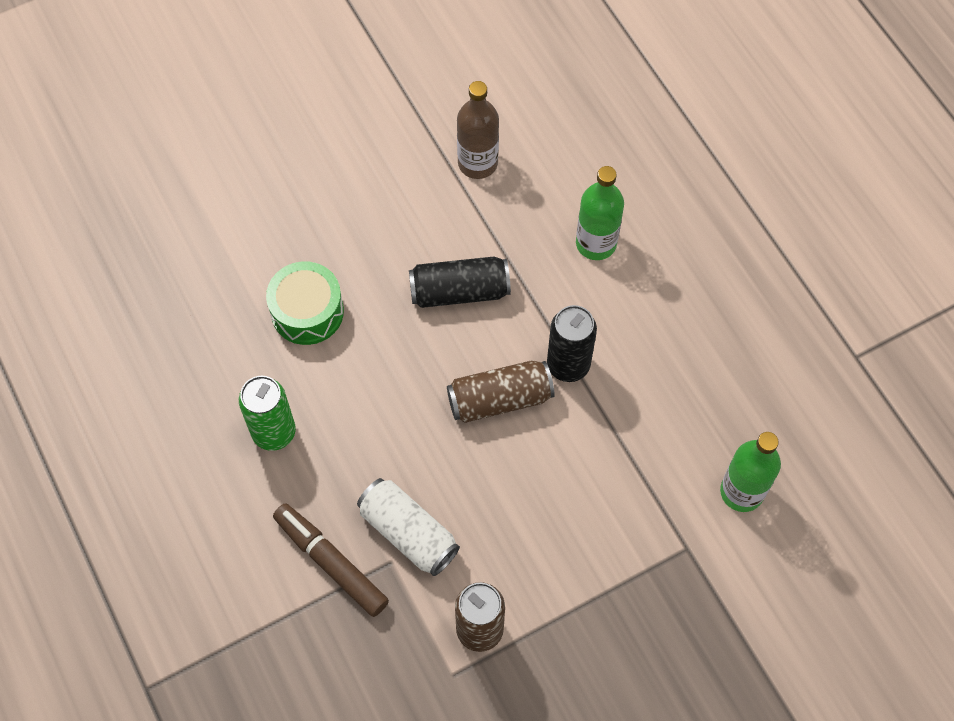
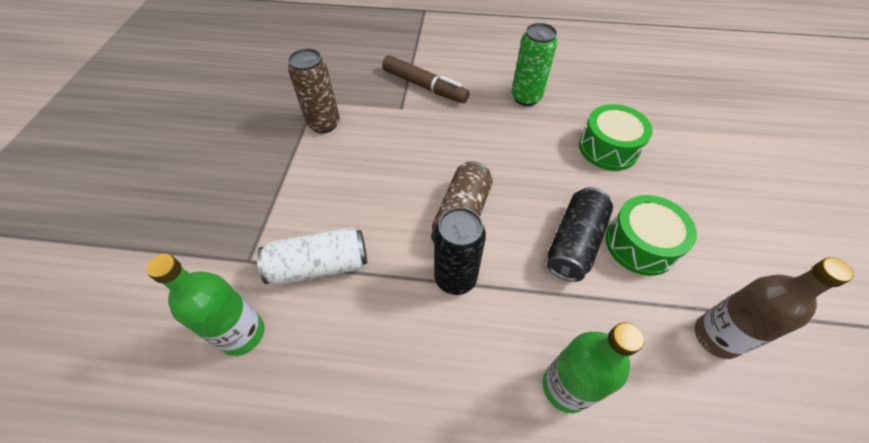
camera: 125 degrees right, 10 degrees down
(331, 563) = (424, 86): brown marker -> brown marker turned 45 degrees clockwise
(408, 533) = (410, 123): white can -> white can (319, 266)
(422, 240) = (640, 244): none -> green drum

